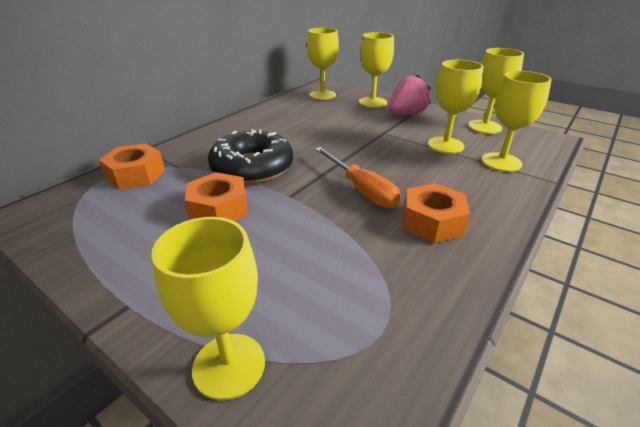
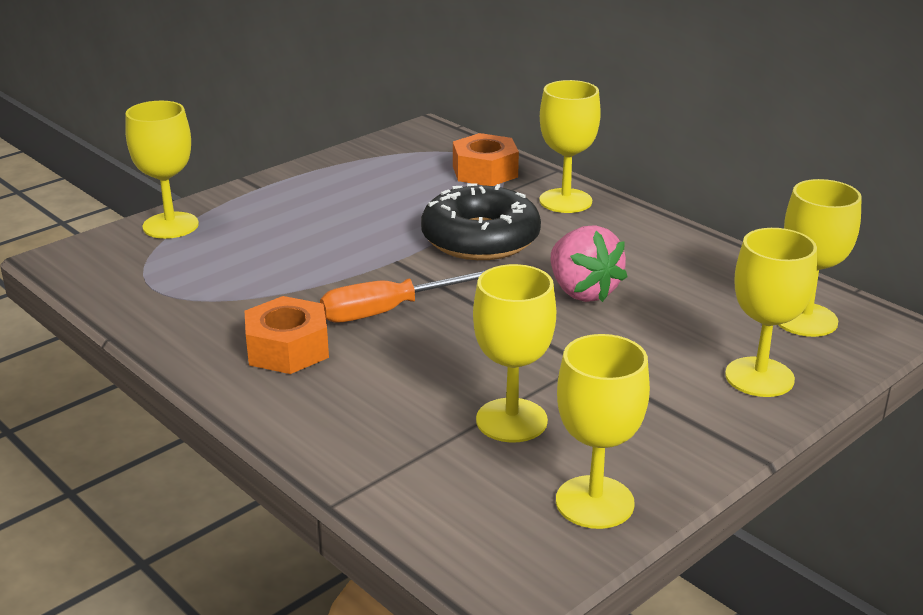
camera: 100 degrees right, 5 degrees down
(219, 209) = (385, 219): orange nut -> none
(406, 114) = (681, 409): pink strawberry -> pink strawberry (582, 292)
(501, 162) = (424, 466): yellow goblet -> yellow goblet (565, 201)

